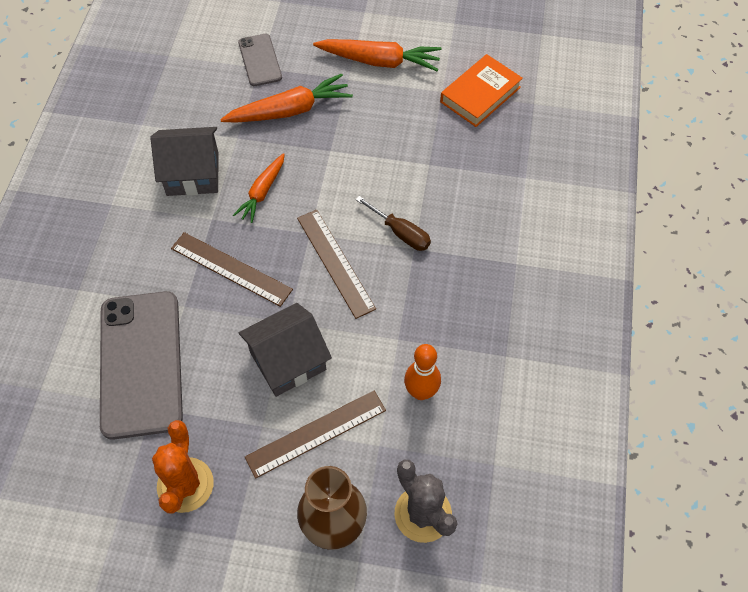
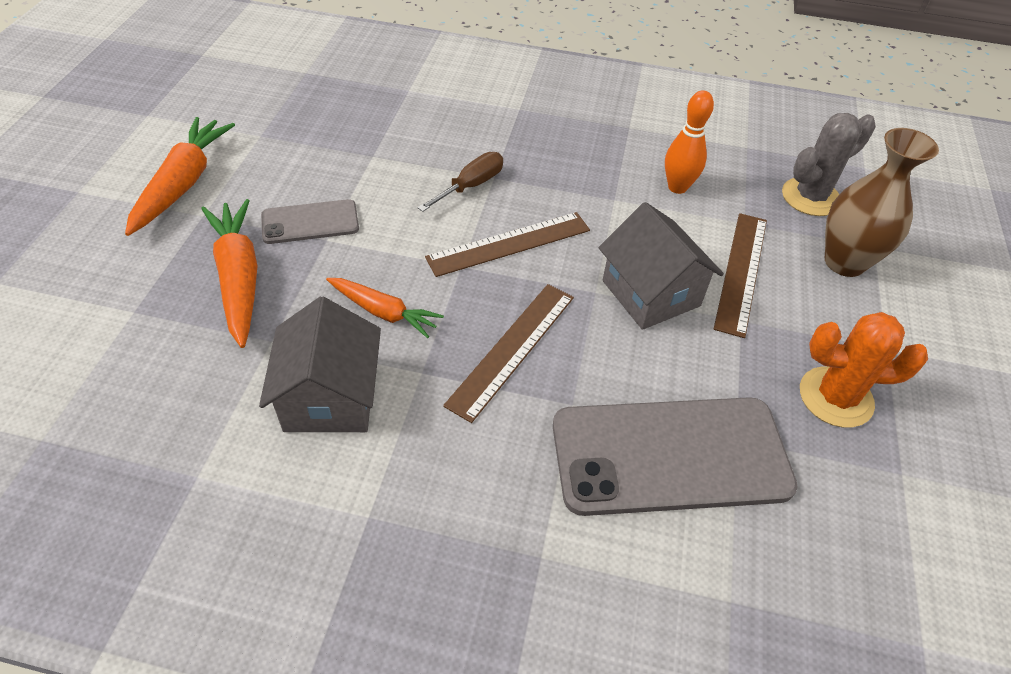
camera: 90 degrees left, 10 degrees down
(260, 60) = (118, 310): grey phone -> grey phone (310, 222)
(316, 433) = (741, 272): brown ruler -> brown ruler turned 45 degrees clockwise
(480, 94) = (278, 107): orange book -> none

